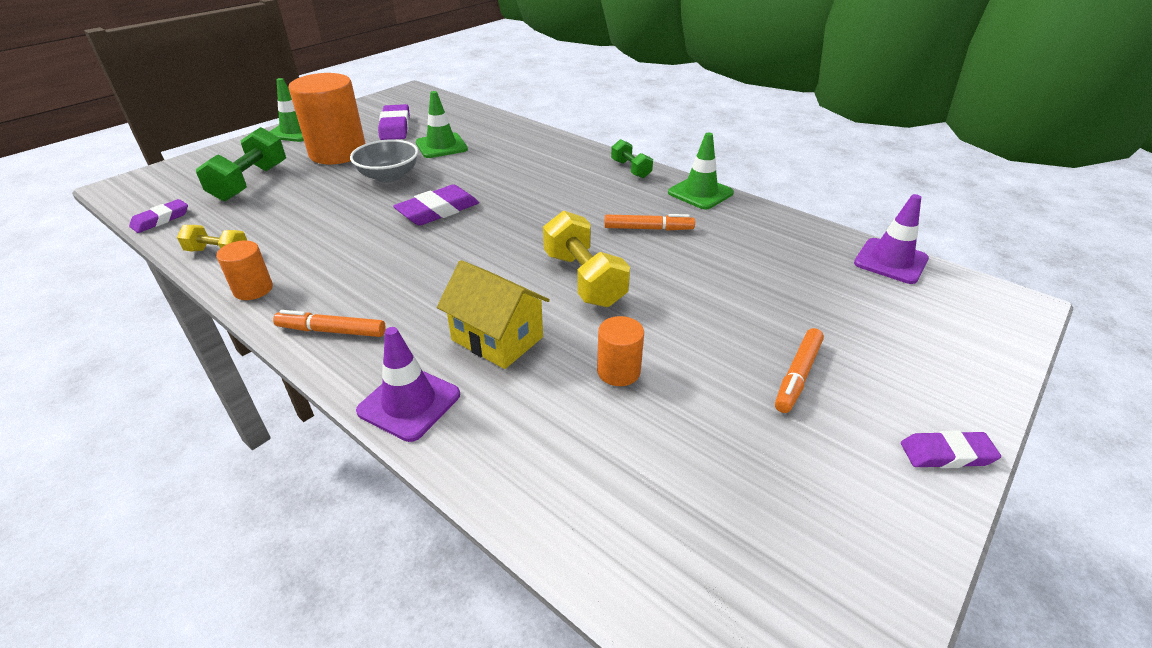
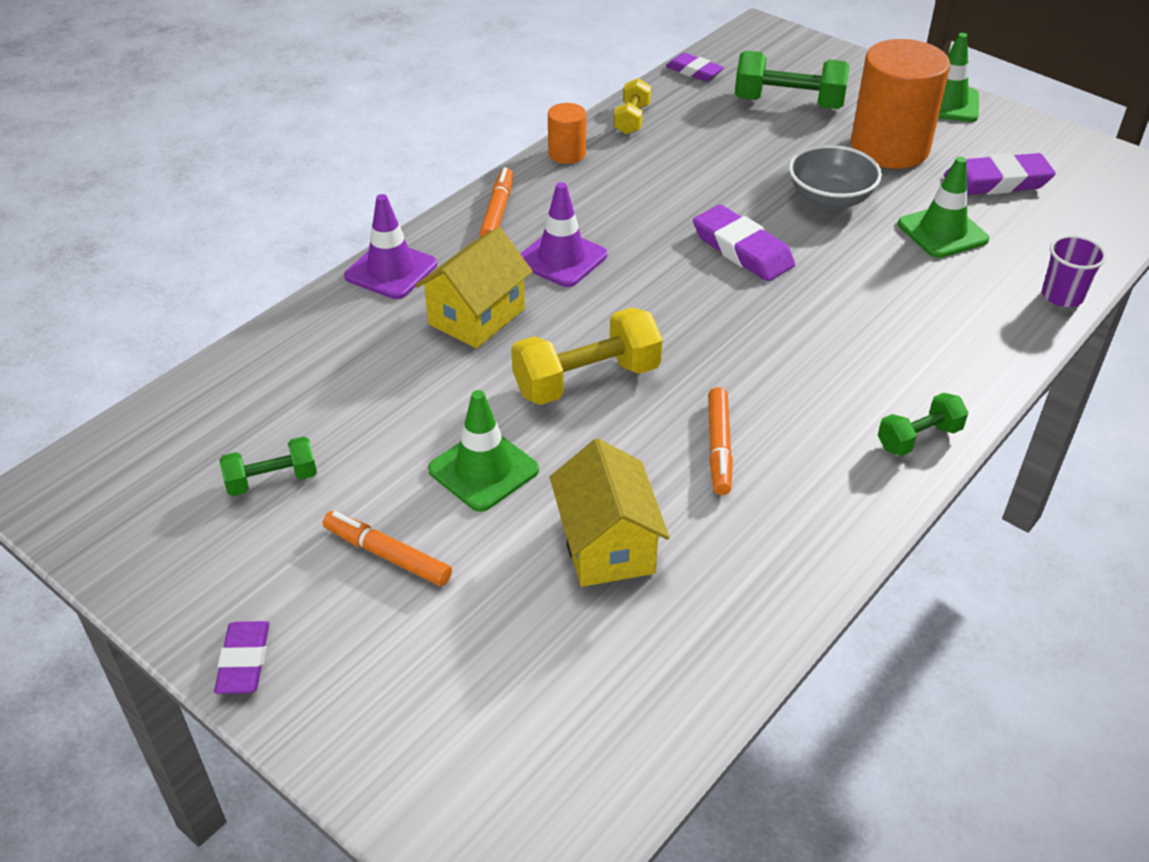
camera: 90 degrees right, 5 degrees up
(511, 123) = (1062, 296): none -> purple cup
(618, 371) = (415, 404): orange cylinder -> none
(700, 193) = (848, 520): green traffic cone -> green traffic cone (483, 470)
(736, 464) = (272, 480): none -> green dumbbell
(748, 272) = (607, 545): none -> yellow house
(890, 261) = (644, 742): purple traffic cone -> purple traffic cone (561, 258)

